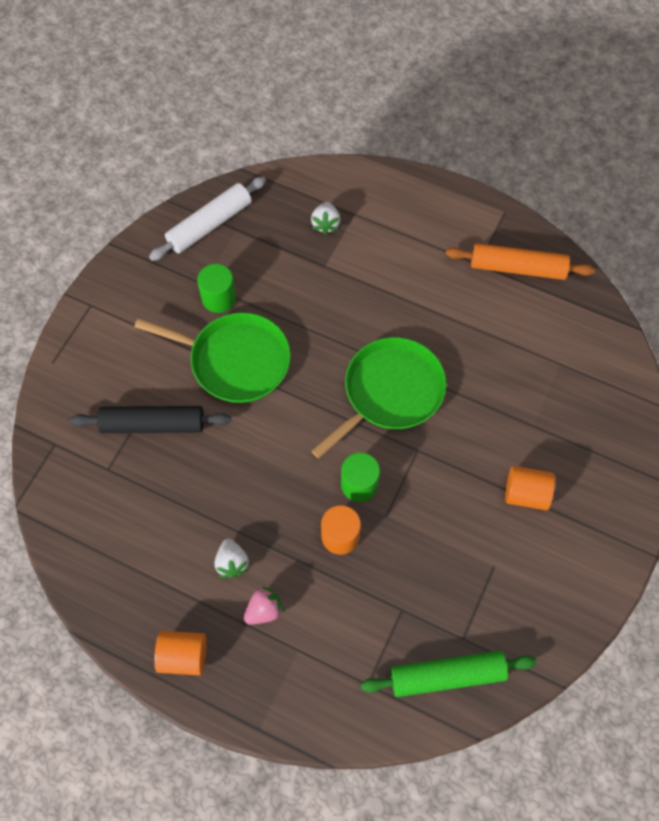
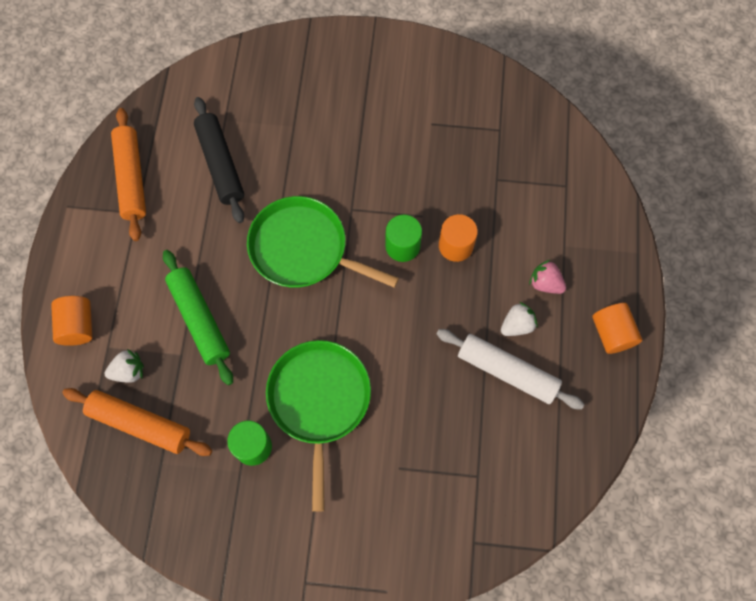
camera: 110 degrees left, 5 degrees up
(153, 424) = (416, 452): black rolling pin -> black rolling pin (220, 164)
(210, 225) = (163, 494): white rolling pin -> white rolling pin (507, 371)
(276, 222) = (140, 424): none -> orange rolling pin
(447, 676) = (533, 132): green rolling pin -> green rolling pin (199, 319)
(526, 494) = (359, 116): orange cylinder -> orange cylinder (78, 326)

